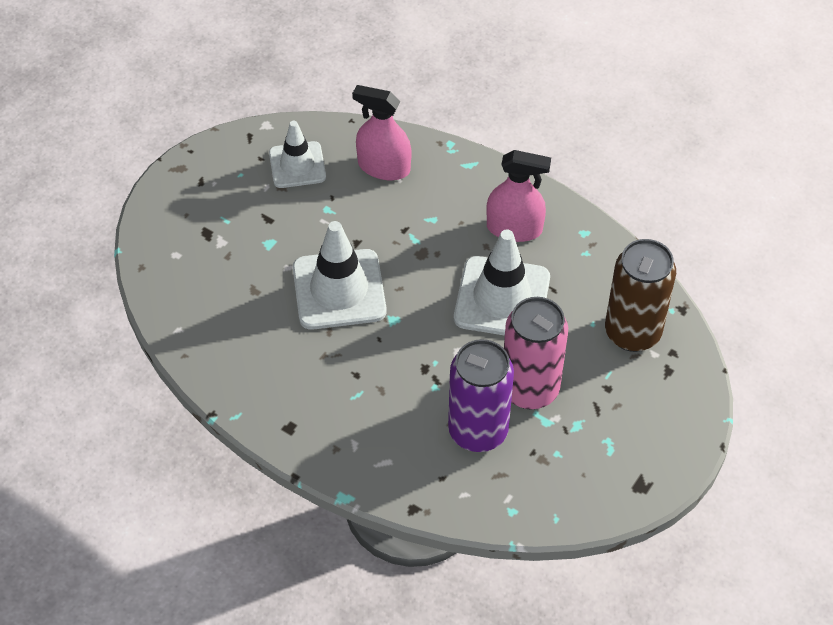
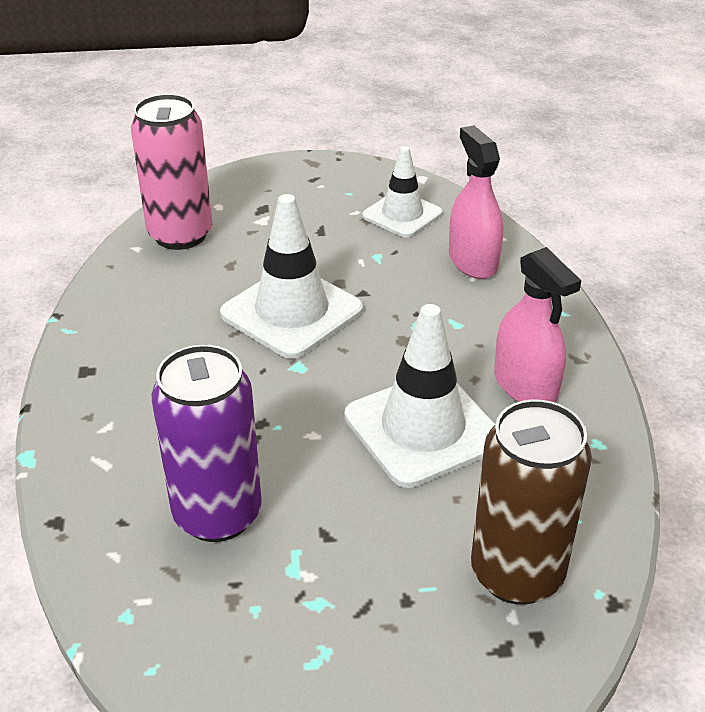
camera: 50 degrees right, 15 degrees down
(529, 389) = (324, 525): pink can -> pink can (180, 235)

